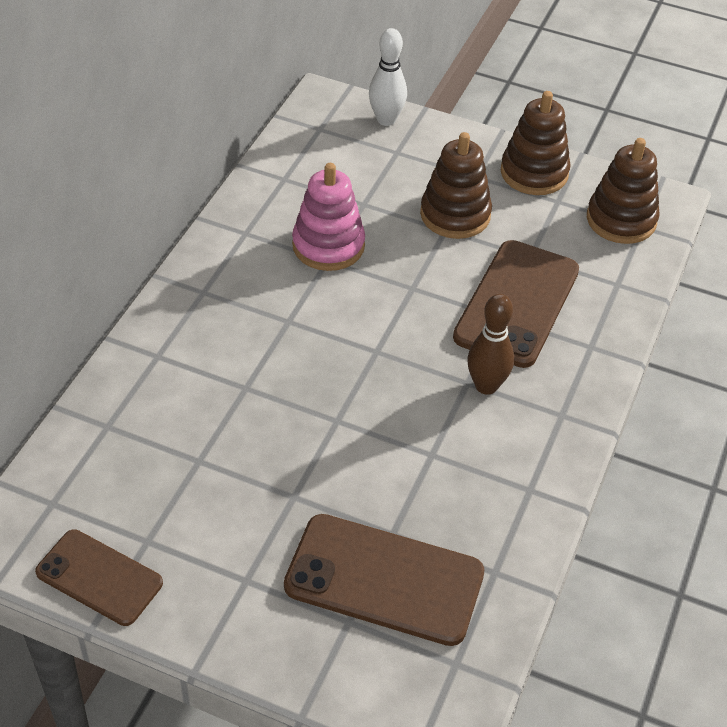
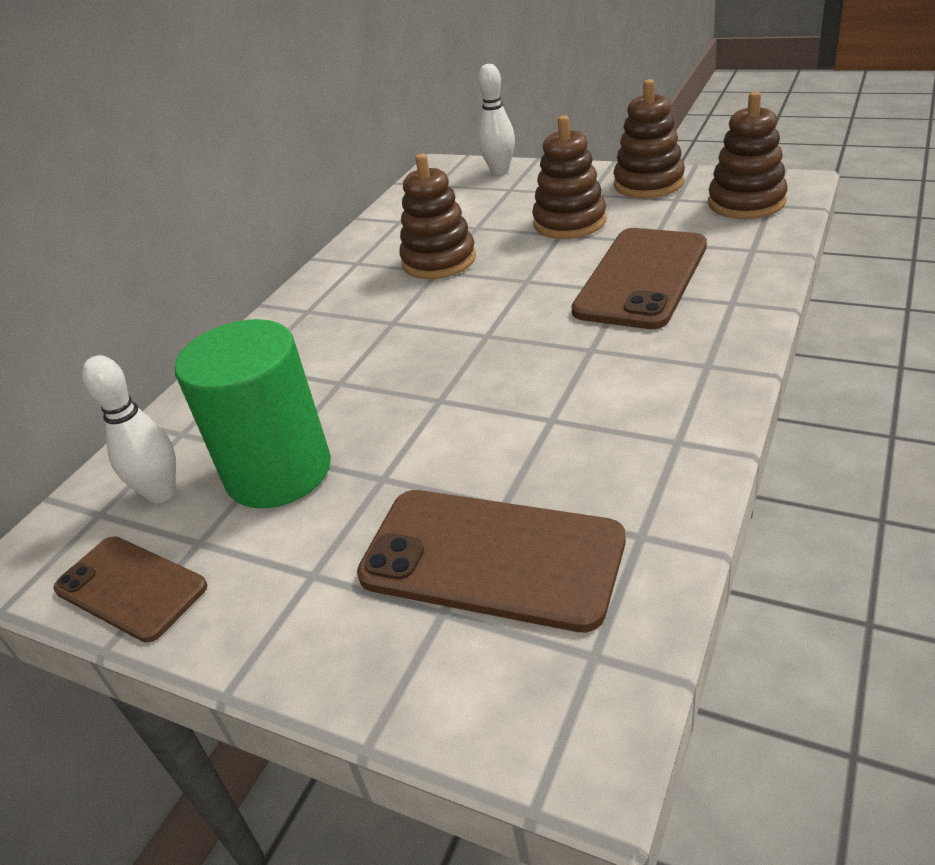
camera: 10 degrees right, 10 degrees down
(103, 489) = (161, 493): none -> white bowling pin
(204, 479) = (278, 472): none -> green cylinder
(328, 246) = (439, 261): pink stacking toy -> brown stacking toy
(486, 386) = (613, 349): brown bowling pin -> none

